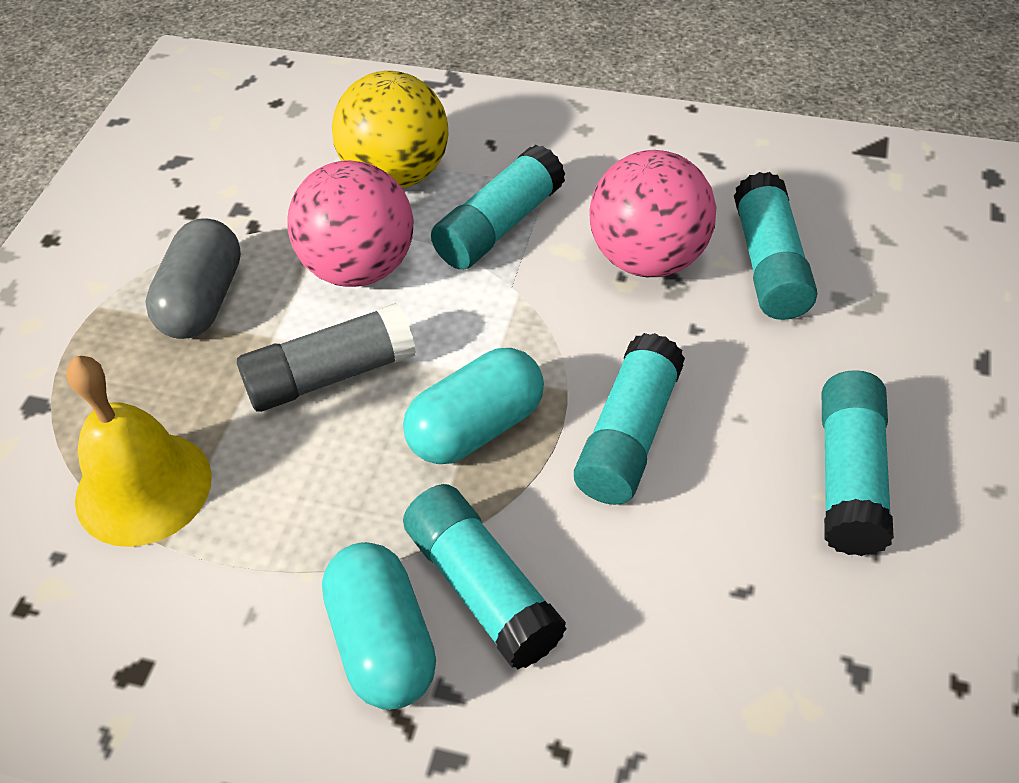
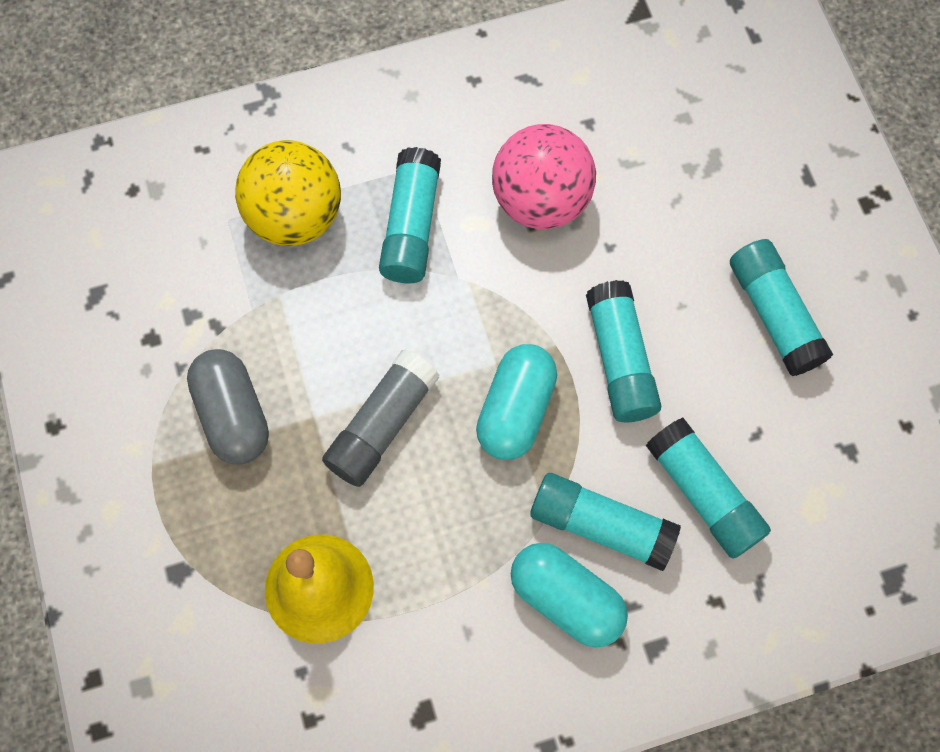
camera: 35 degrees left, 20 degrees up
(359, 268) = (332, 321): pink ball -> none
(770, 264) = (627, 162): turquoise glue stick -> turquoise glue stick (703, 494)

